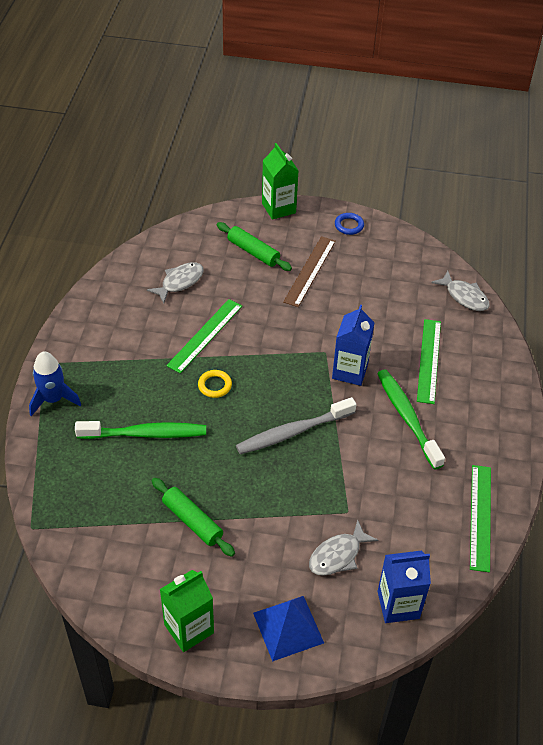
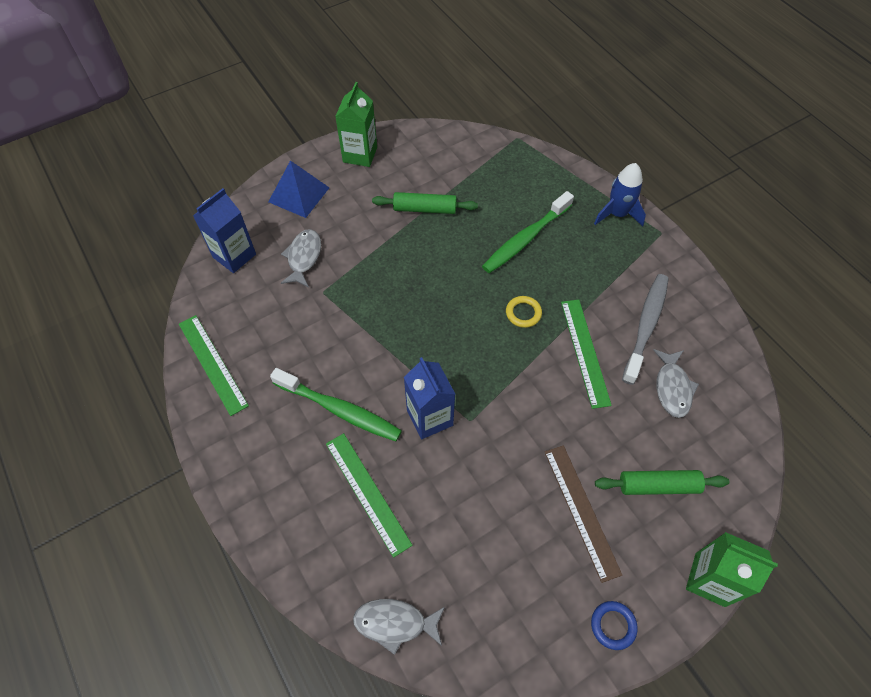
camera: 140 degrees right, 10 degrees up
(293, 432) = (422, 322): grey toothbrush -> grey toothbrush (646, 326)

